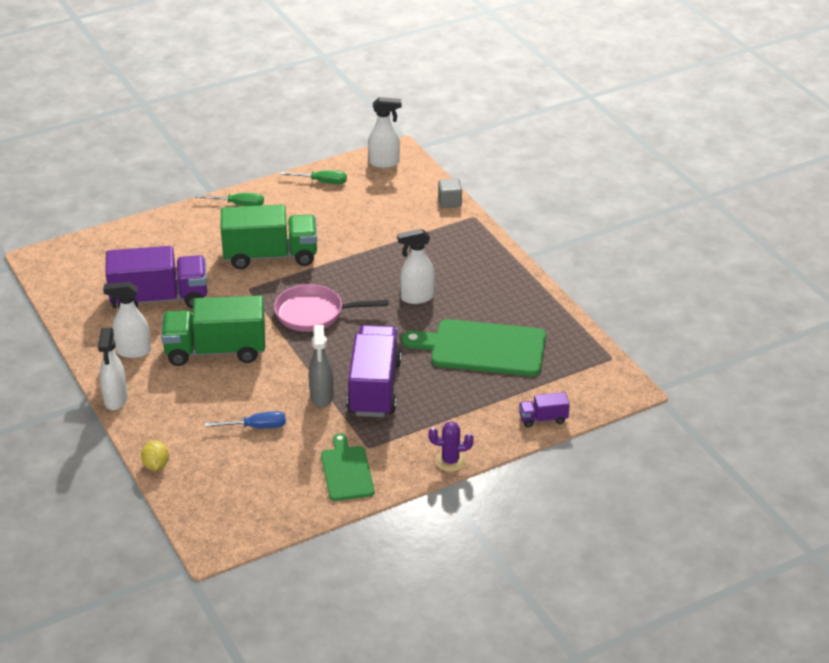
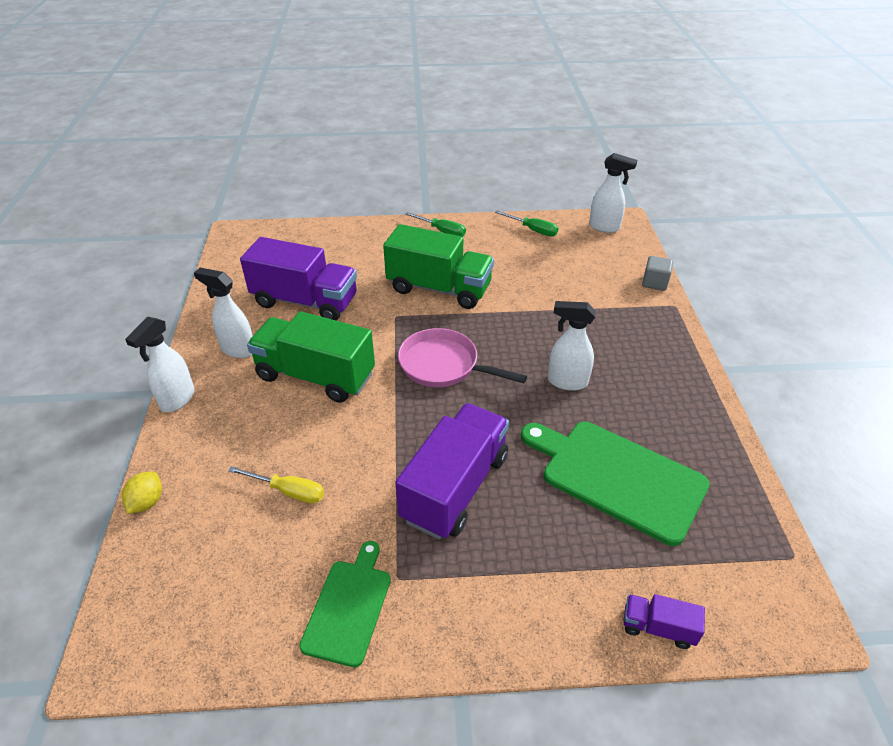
camera: 25 degrees right, 5 degrees up
(256, 427) = (288, 491): blue screwdriver -> yellow screwdriver
(321, 397) = (387, 477): grey spray bottle -> none
(450, 461) = (493, 650): purple cactus -> none

